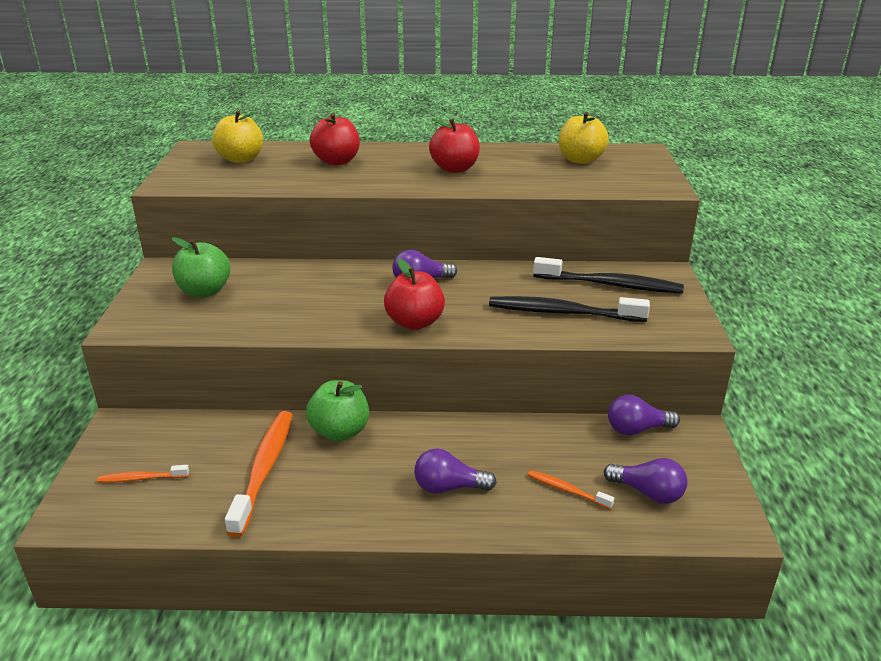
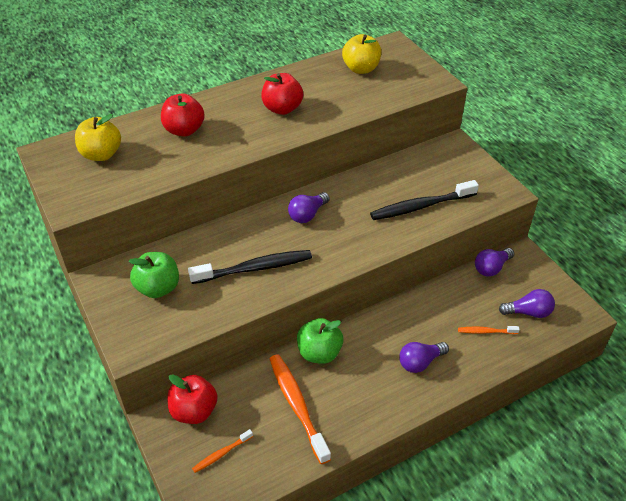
camera: 30 degrees left, 15 degrees up
(415, 322) = (337, 254): red apple -> red apple (194, 411)
(610, 285) = (430, 169): black toothbrush -> black toothbrush (254, 268)

